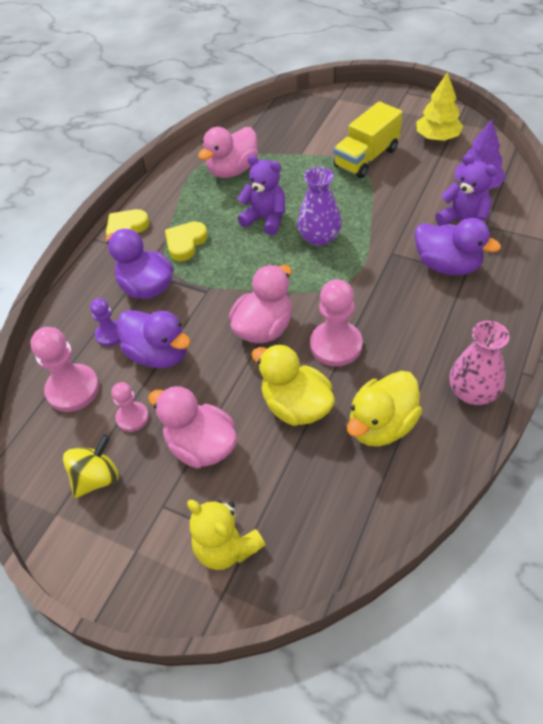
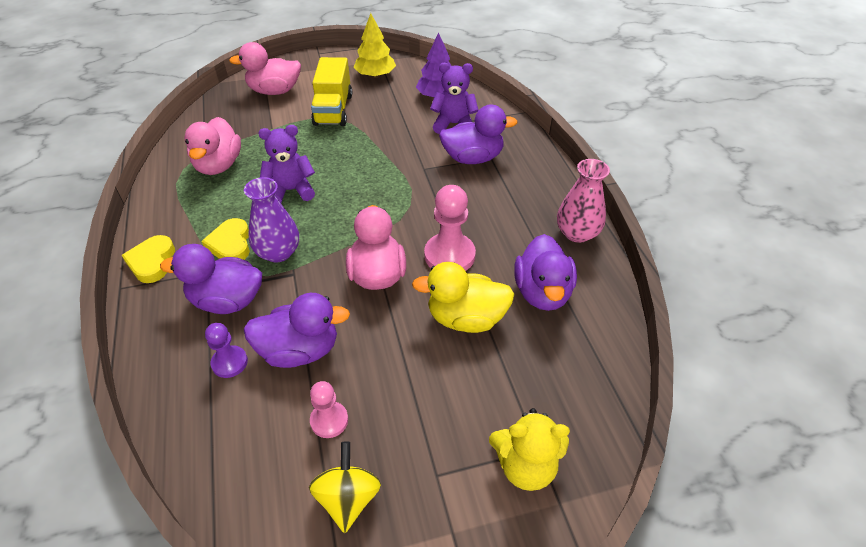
camera: 45 degrees left, 5 degrees down
(73, 389) = (238, 436): pink pawn -> none
(201, 446) = (419, 401): pink duck -> pink duck (274, 91)
(319, 237) = (353, 183): purple vase -> purple vase (278, 252)
(381, 425) = (542, 292): yellow duck -> purple duck

